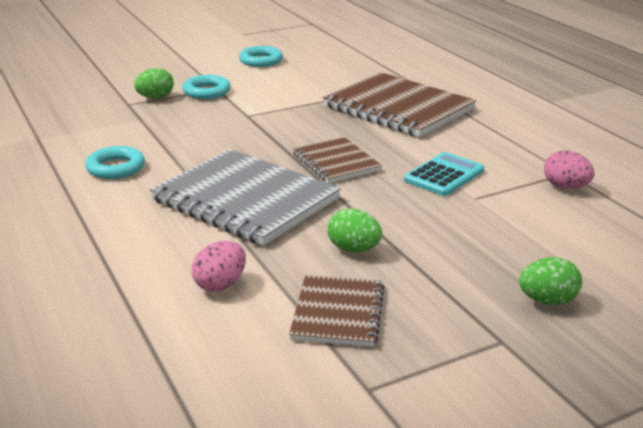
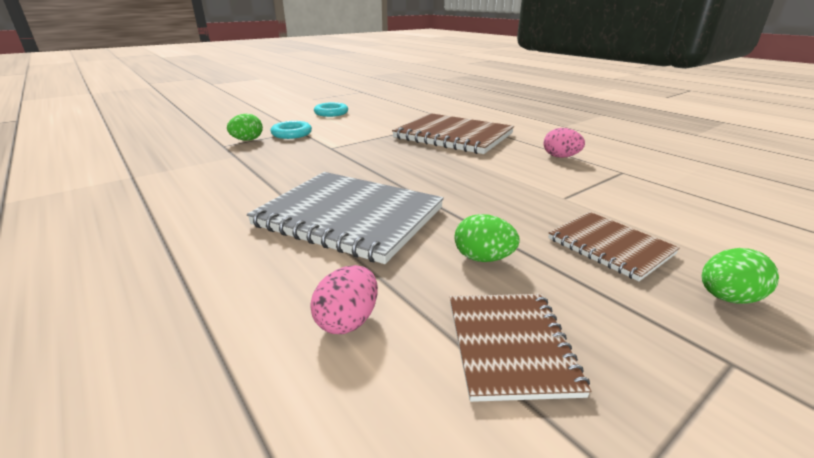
camera: 10 degrees left, 0 degrees up
(116, 168) = (210, 197): turquoise ring -> none
(336, 162) = (423, 177): brown notebook -> brown notebook (610, 246)
(444, 175) = (524, 181): turquoise calculator -> none
(565, 187) = (632, 183): pink egg -> pink egg (560, 157)

